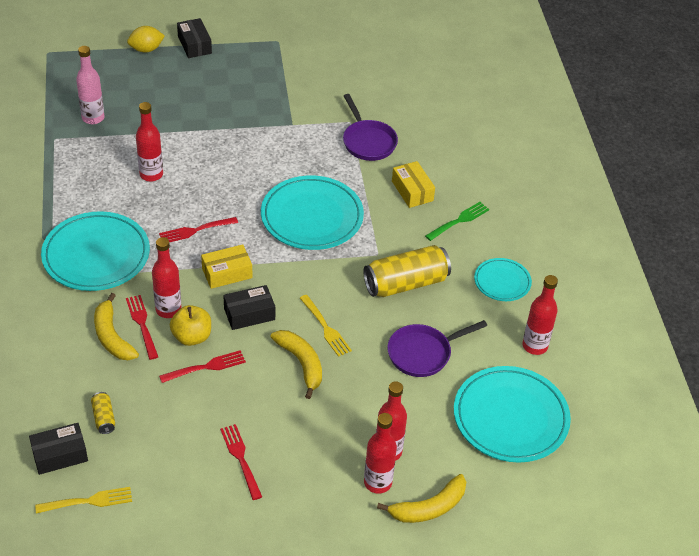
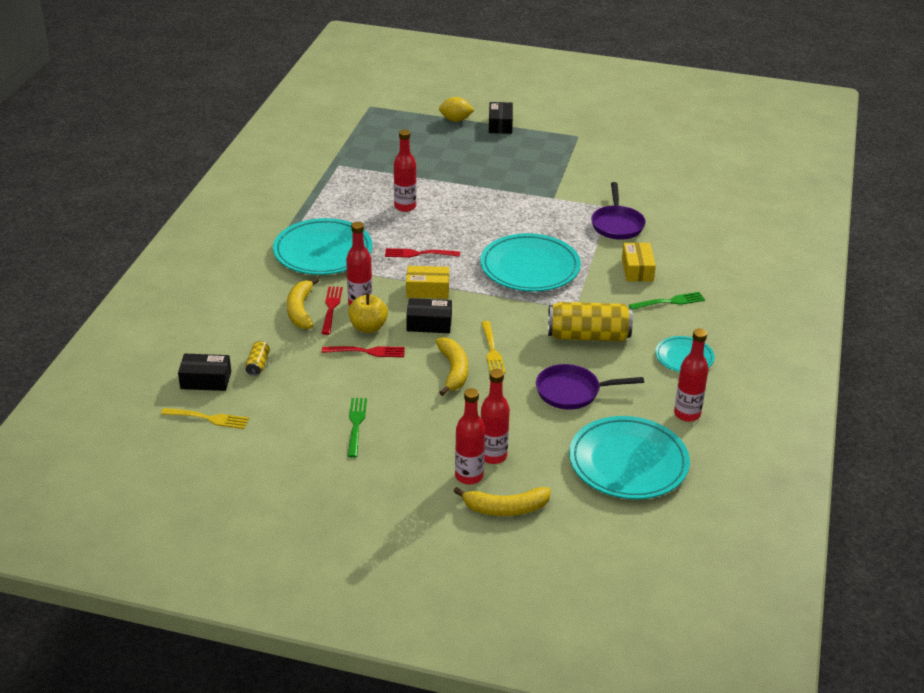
camera: 25 degrees right, 10 degrees down
(93, 118) = (380, 158): pink bottle -> none
(241, 459) = (356, 425): red fork -> green fork

